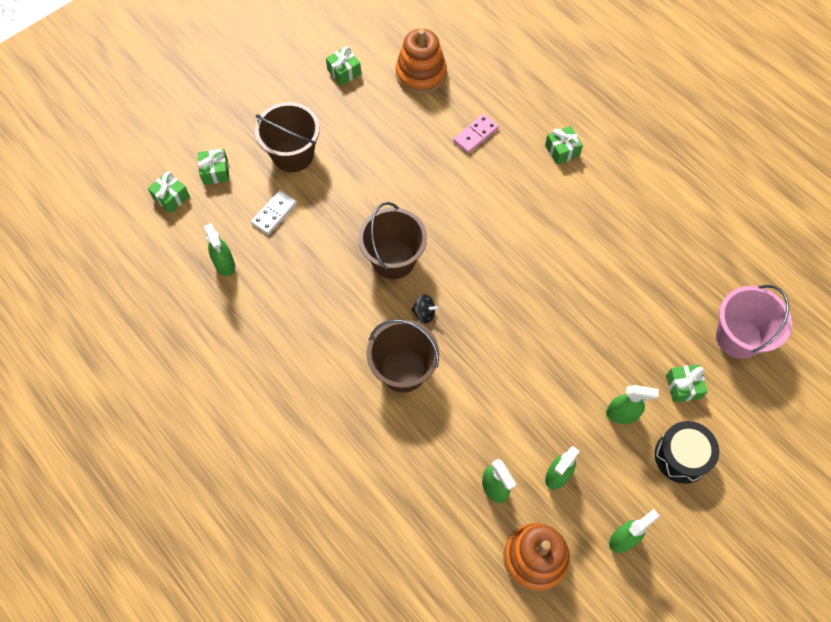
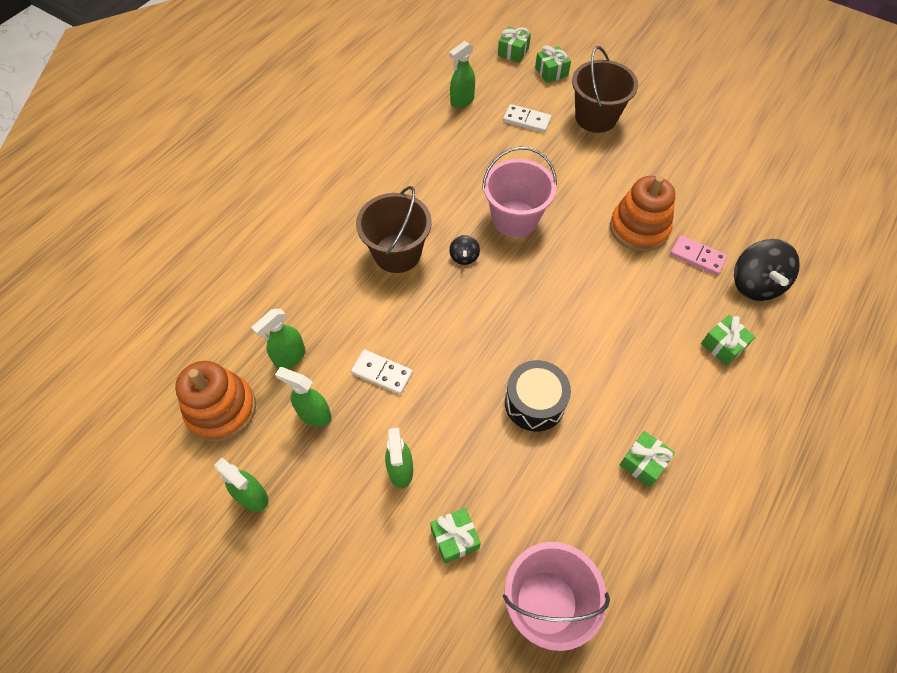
camera: 75 degrees right, 5 degrees down
(344, 72) = (711, 132): green gift -> green gift (643, 462)
(393, 259) = (515, 219): brown bucket -> pink bucket
(421, 74) = (747, 193): orange stacking toy -> orange stacking toy (639, 228)
(512, 106) = (755, 284): none -> black spinning top
(529, 410) = (382, 373): none -> white domino
(682, 456) = (363, 549): black drum -> black drum (534, 402)

